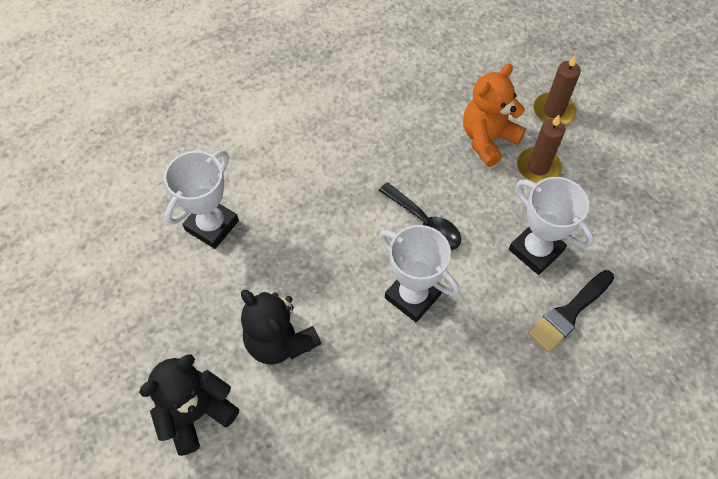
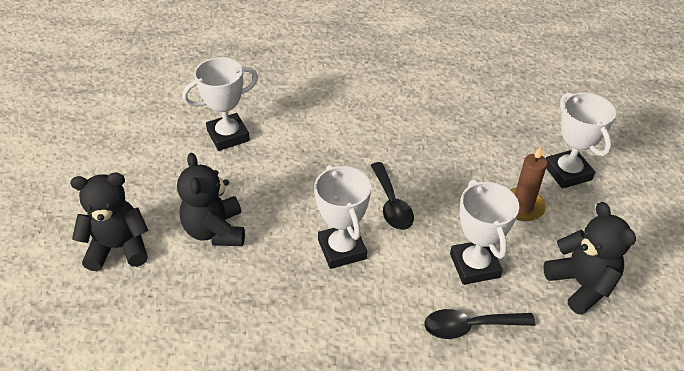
camera: 30 degrees right, 15 degrees down
(487, 139) = (491, 169): orange teddy bear -> none
(553, 111) = (567, 172): brown candle -> white trophy
(569, 313) = (470, 326): black brush -> black spoon
(629, 222) = (581, 284): none -> black teddy bear

